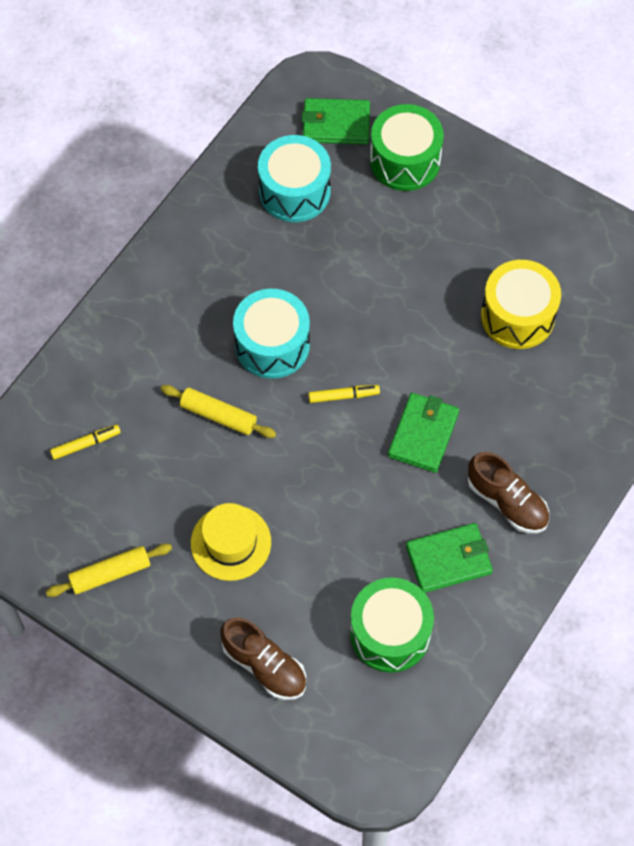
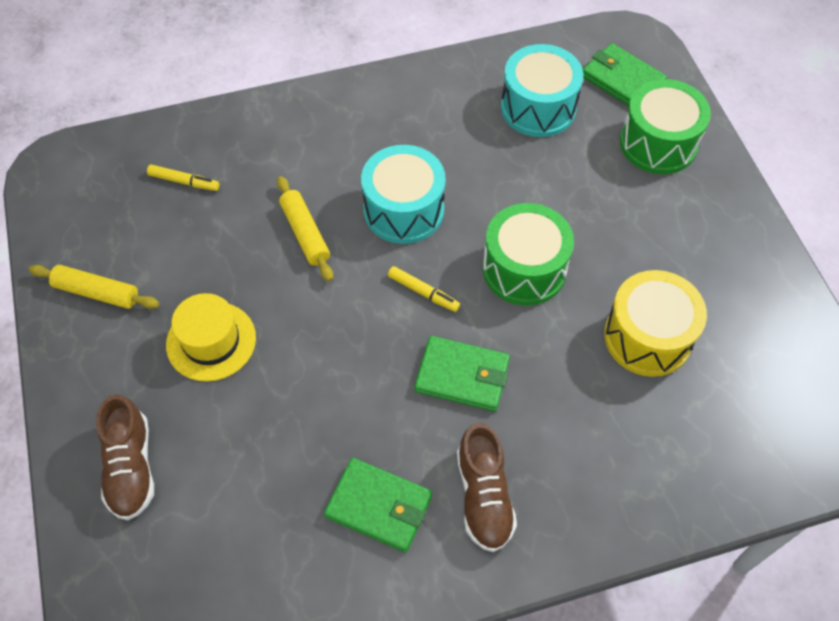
camera: 40 degrees right, 5 degrees down
(390, 633) = (262, 530): green drum -> green drum (524, 269)
(423, 434) = (462, 376): green wallet -> green wallet turned 45 degrees clockwise

